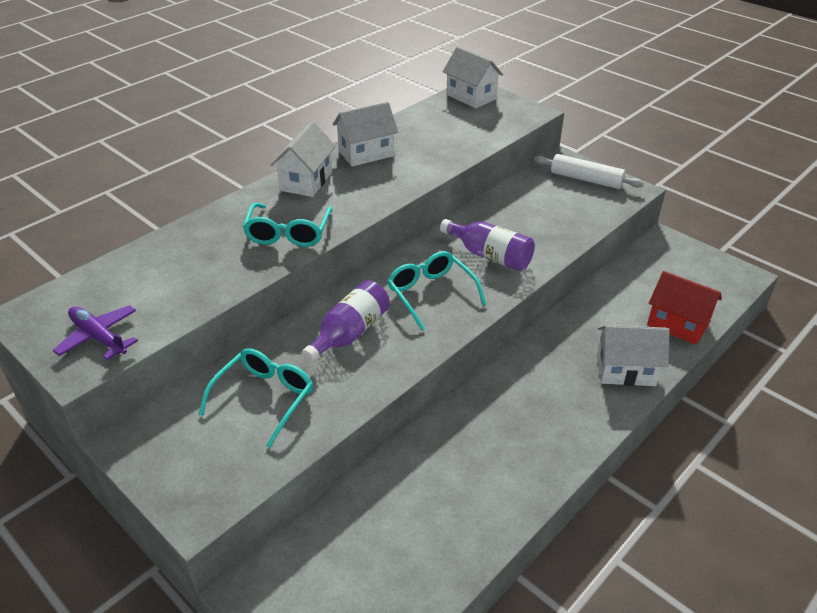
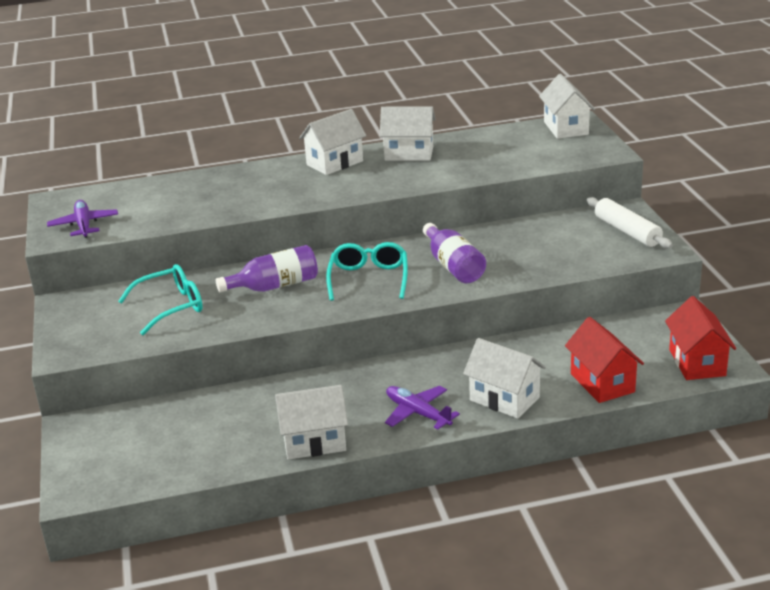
camera: 35 degrees right, 10 degrees down
(288, 233) = (277, 195): turquoise glasses -> none
(520, 489) = (314, 442): none -> white house
(574, 415) = (418, 413): none -> purple plane
(719, 280) = (697, 362): none -> red house

